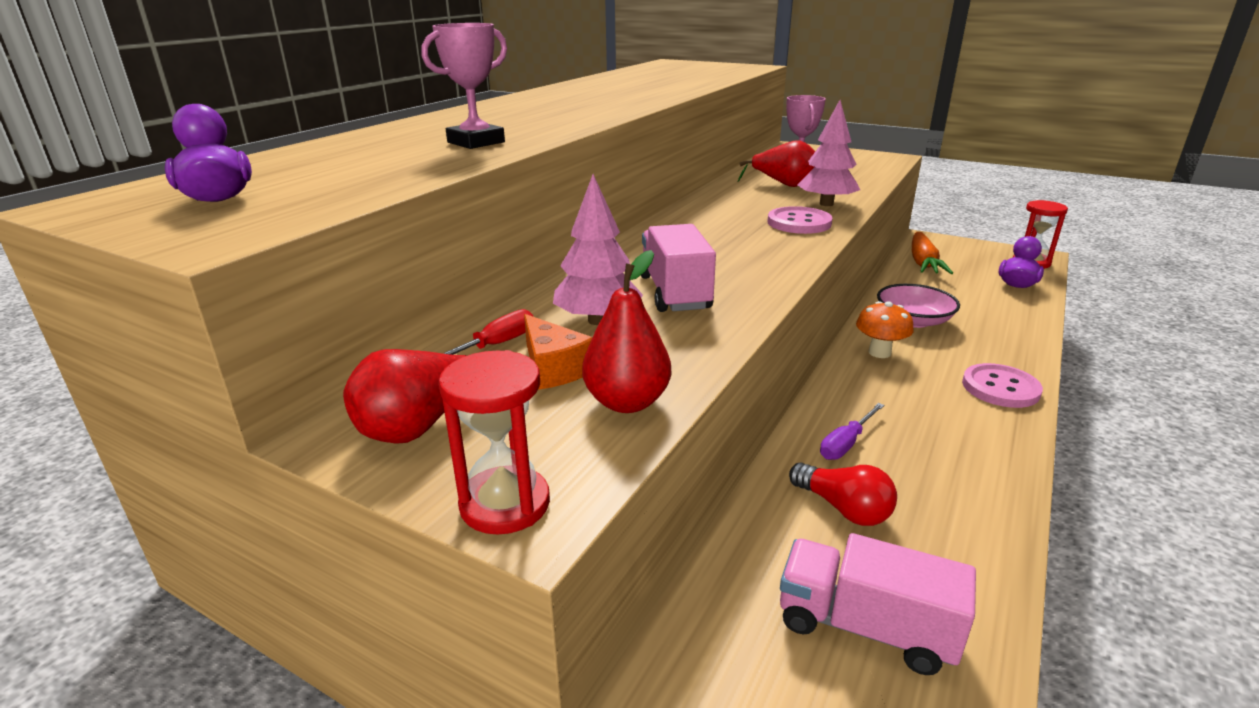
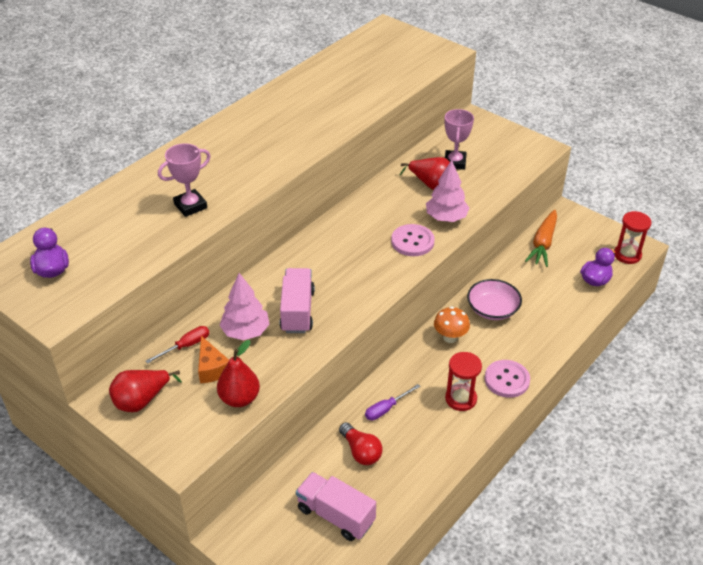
camera: 10 degrees right, 15 degrees up
(505, 504) = (171, 450): red hourglass -> red hourglass (461, 399)

